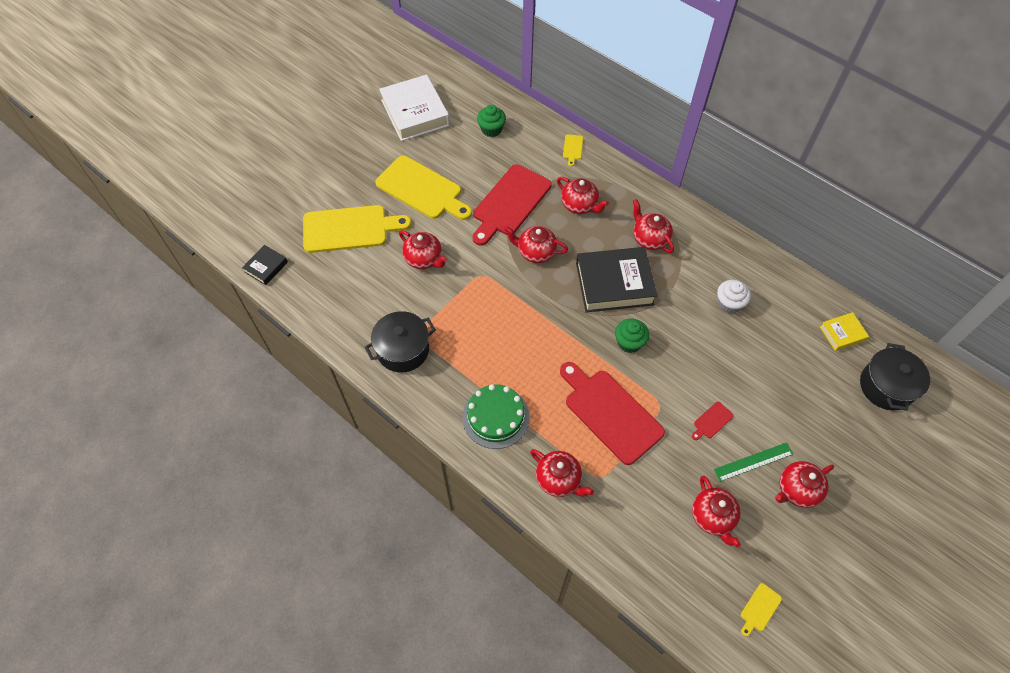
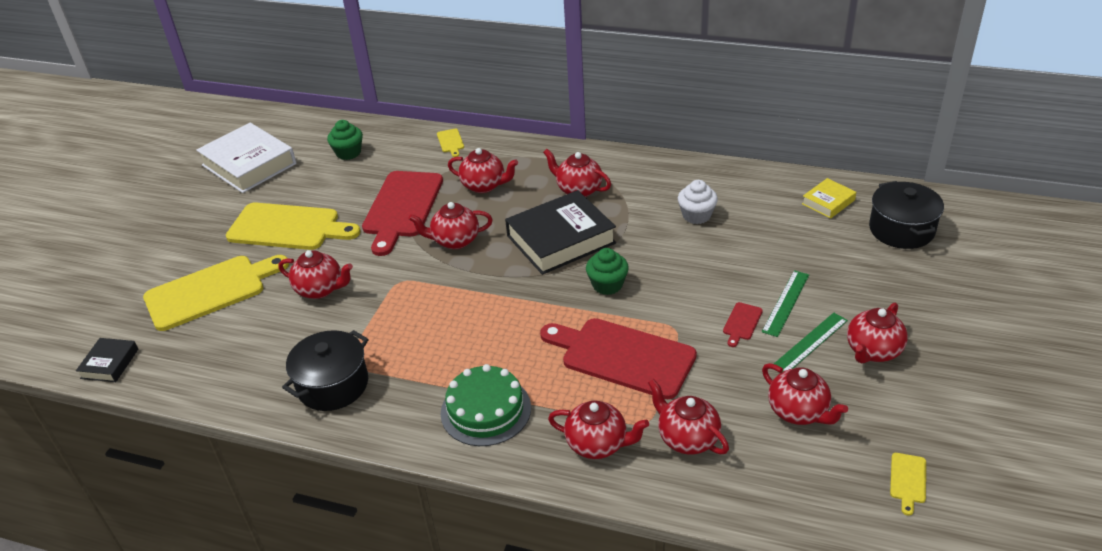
camera: 20 degrees left, 20 degrees down
(622, 503) = (687, 438): none -> red teapot
(755, 417) = (785, 303): none -> green ruler

